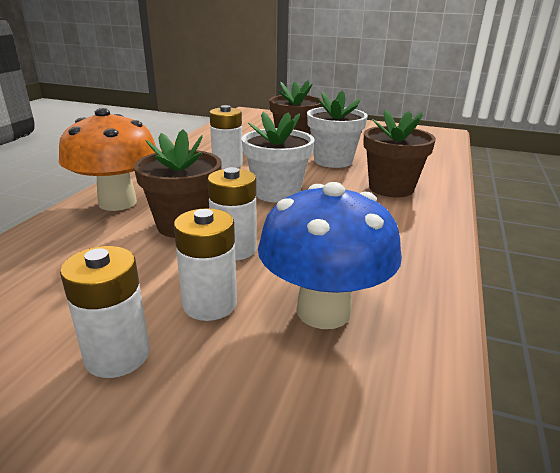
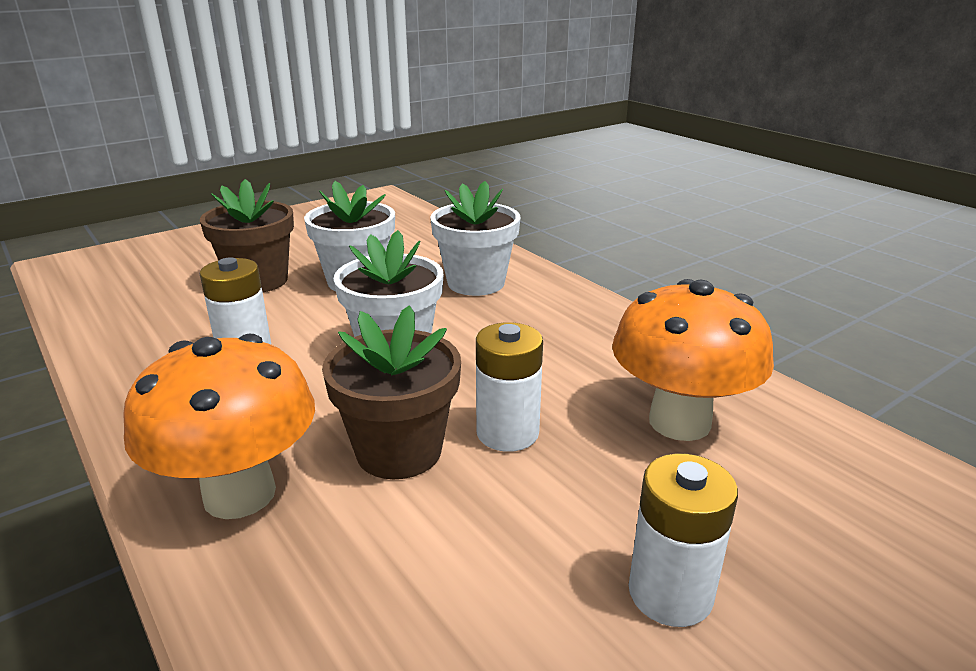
camera: 55 degrees left, 0 degrees up
(210, 304) = (614, 490): white battery -> none
(323, 311) = (679, 422): blue mushroom -> orange mushroom
(391, 188) = (476, 283): brown flower pot -> white flower pot

